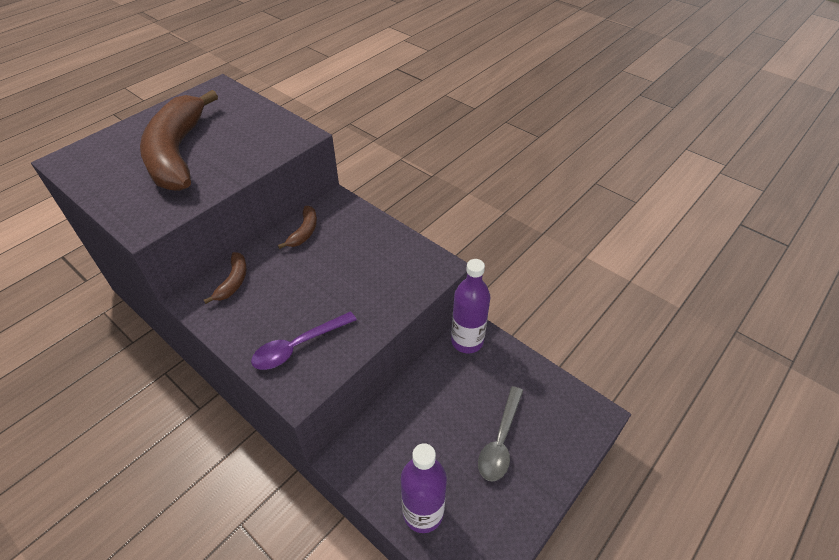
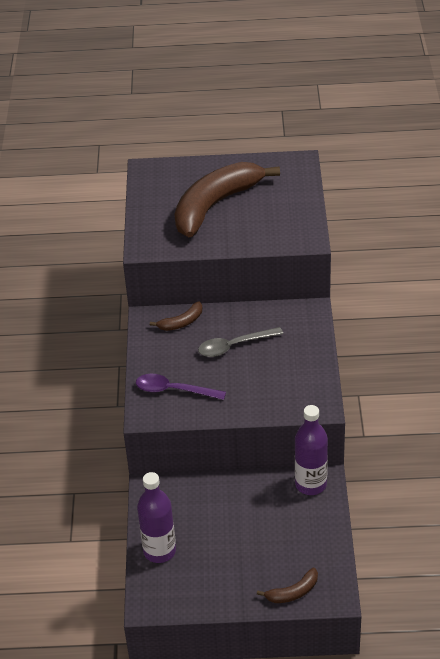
camera: 50 degrees right, 5 degrees down
(304, 232) = (262, 318): brown banana -> brown banana (293, 592)
(500, 441) = (251, 556): grey spoon -> grey spoon (234, 346)

